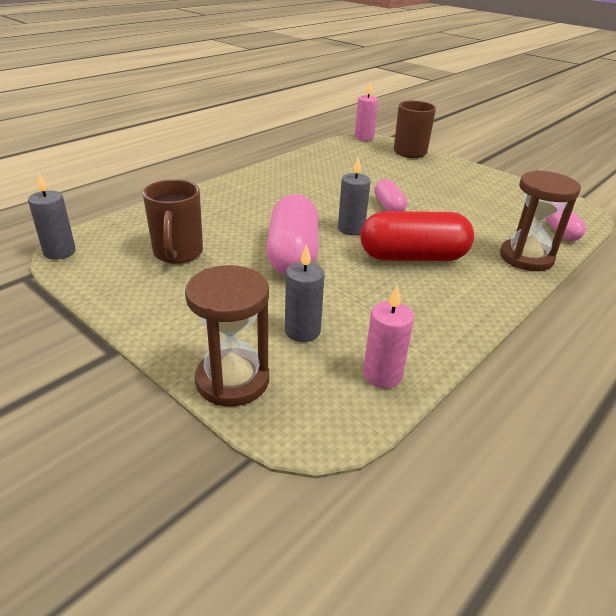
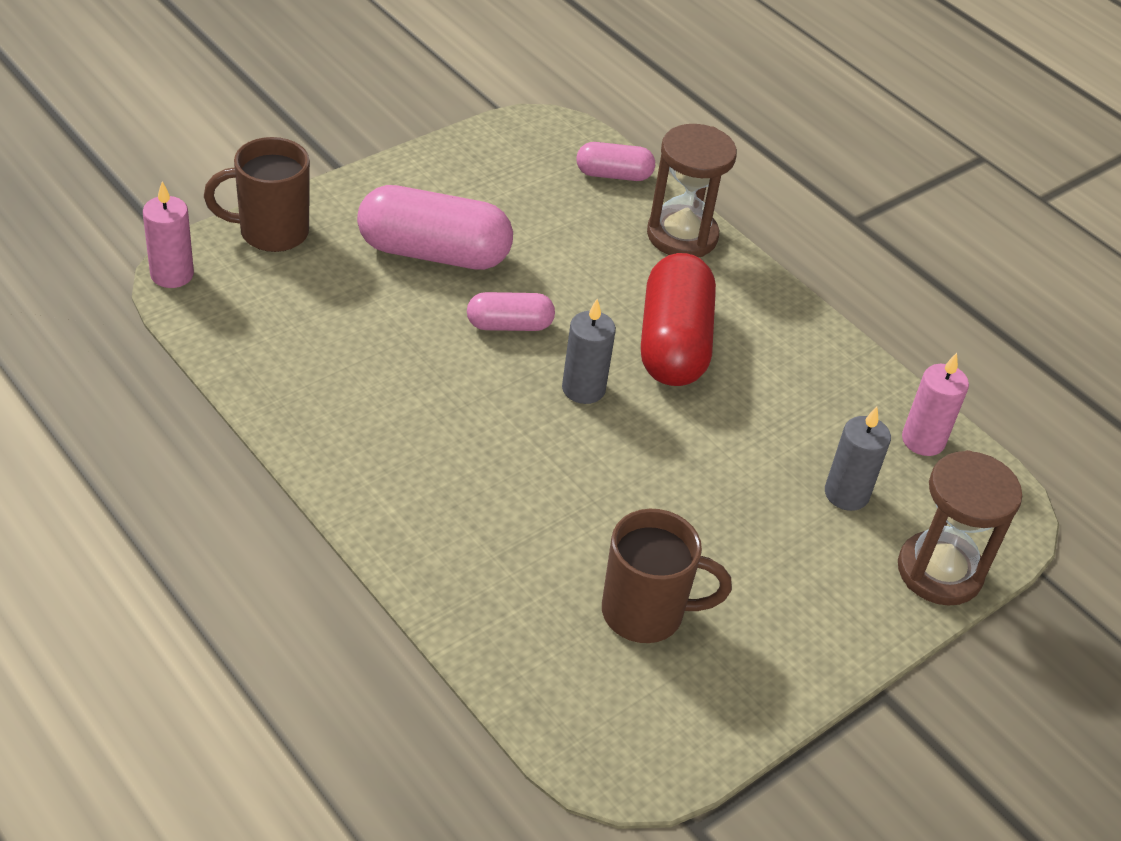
camera: 85 degrees left, 10 degrees up
(59, 252) = (630, 780): grey candle -> none
(292, 254) = (658, 472): pink capsule -> pink capsule (433, 253)

